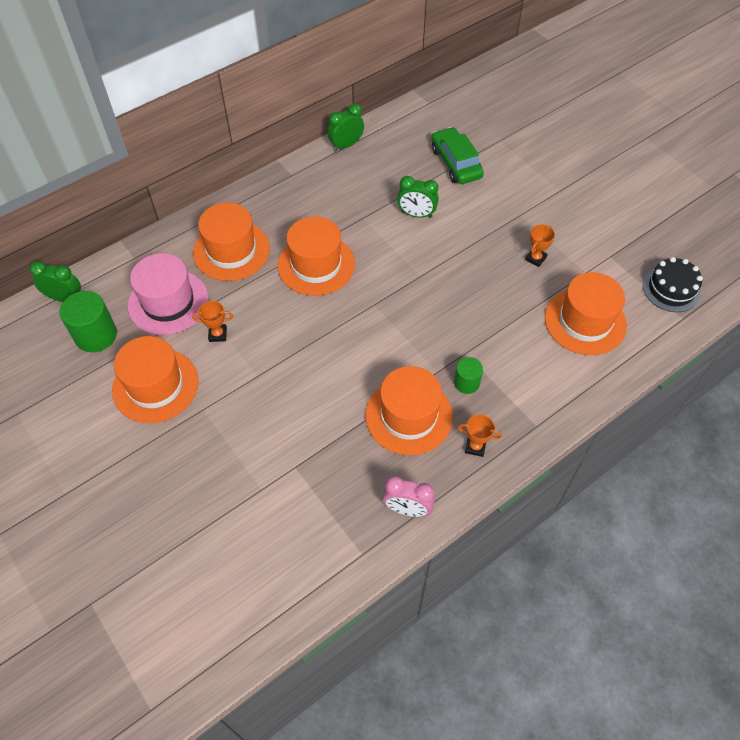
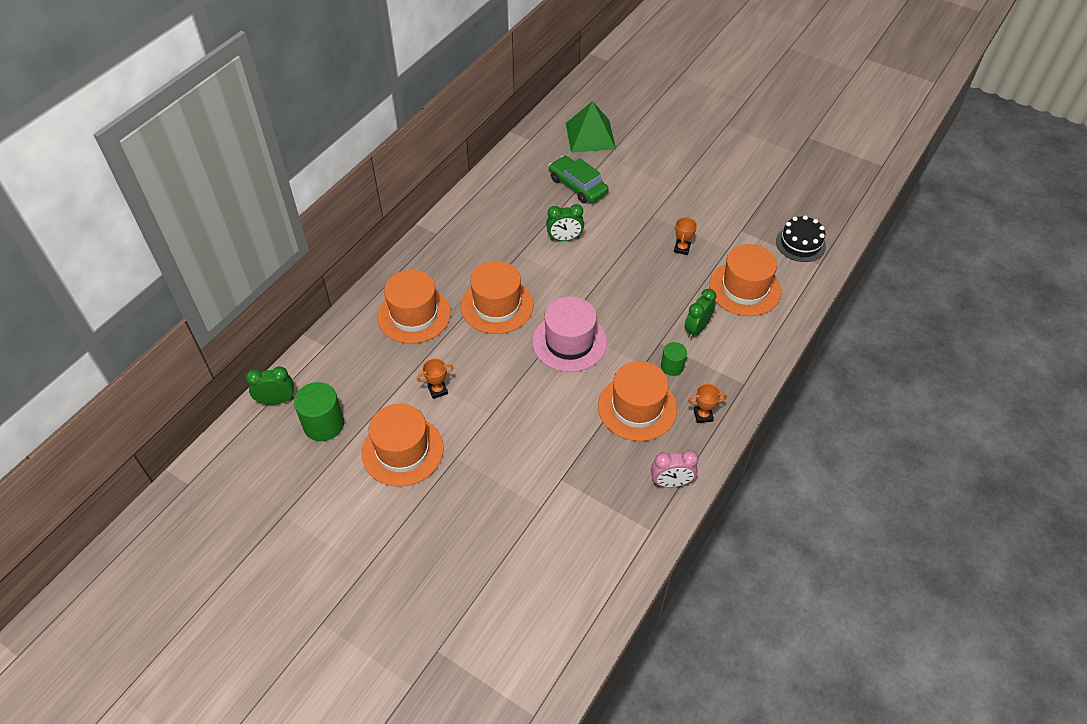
camera: 20 degrees left, 5 degrees down
(168, 302) = (377, 375): pink hat -> pink hat (569, 342)
(346, 145) = (473, 195): green clock -> green clock (696, 329)
(493, 114) = (590, 136): none -> green pyramid

